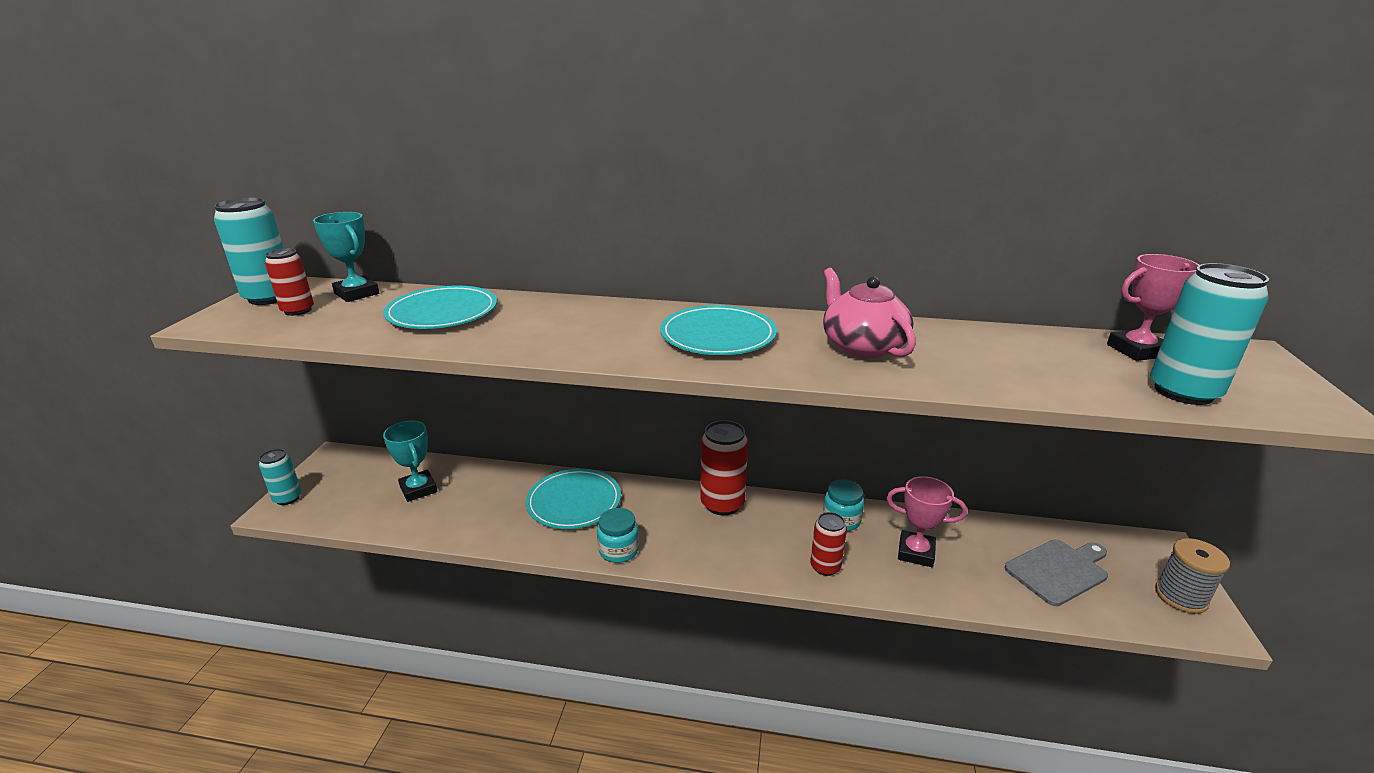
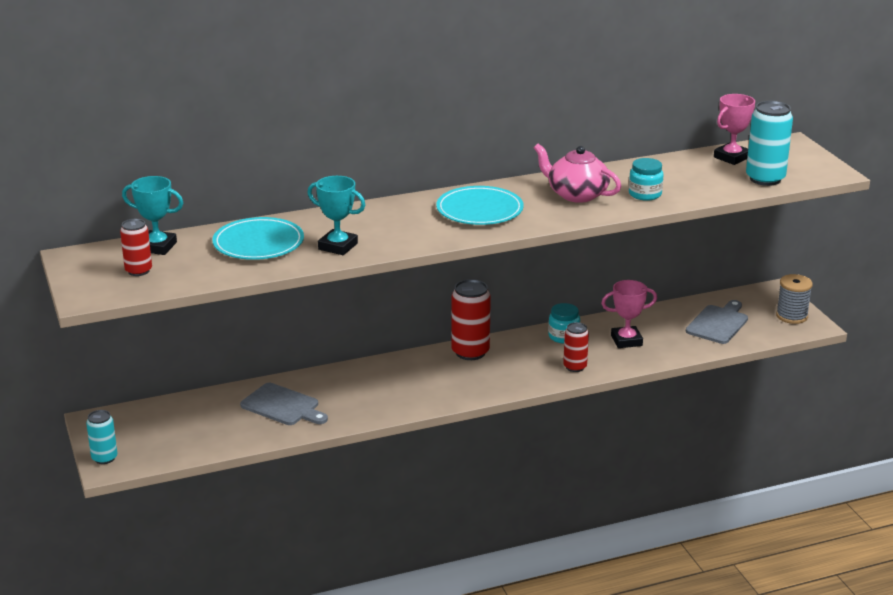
camera: 30 degrees left, 0 degrees up
(269, 297) = (89, 268): turquoise can -> none
(418, 489) = (213, 417): turquoise trophy -> turquoise trophy (338, 246)
(487, 500) = (283, 406): none -> grey cutting board
(574, 502) = (355, 385): turquoise plate -> none
(618, 550) = (425, 402): turquoise jar -> turquoise jar (645, 194)

